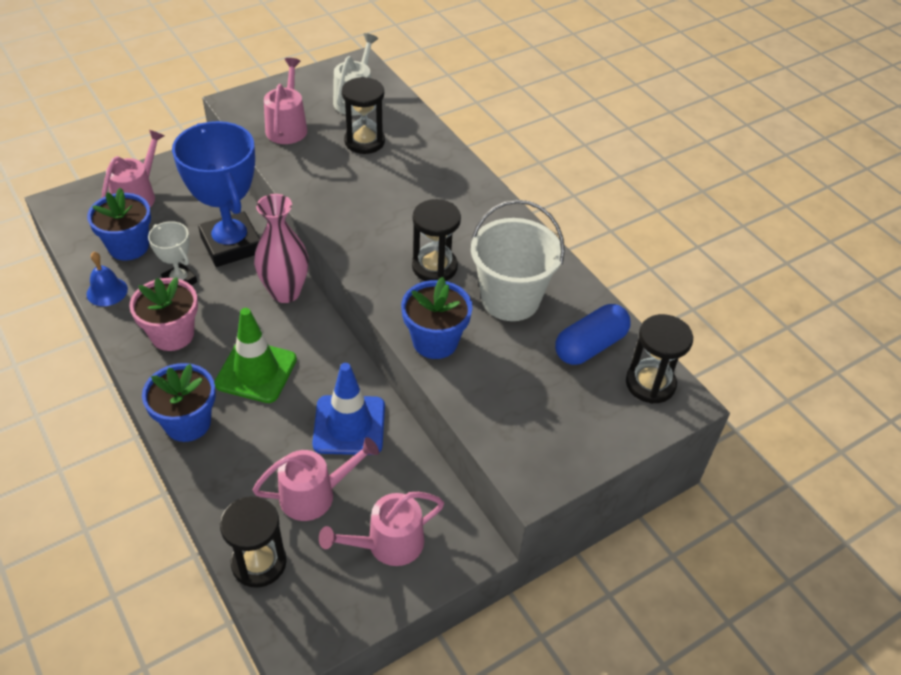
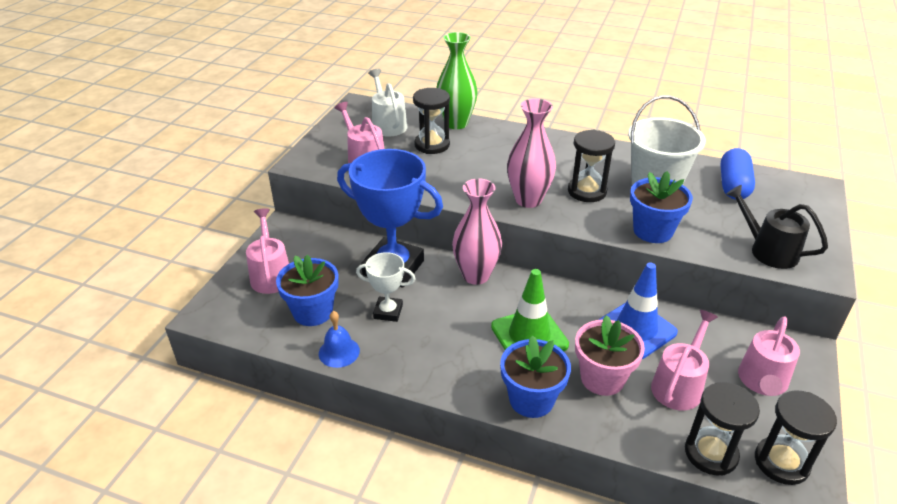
camera: 35 degrees left, 10 degrees down
(172, 334) = (434, 349): pink flower pot -> pink flower pot (602, 378)
(369, 244) = (528, 200): none -> pink vase
(417, 129) = (456, 123): none -> green vase
(514, 428) = (768, 250): none -> black watering can
(650, 383) = (790, 187): black hourglass -> black hourglass (781, 462)

